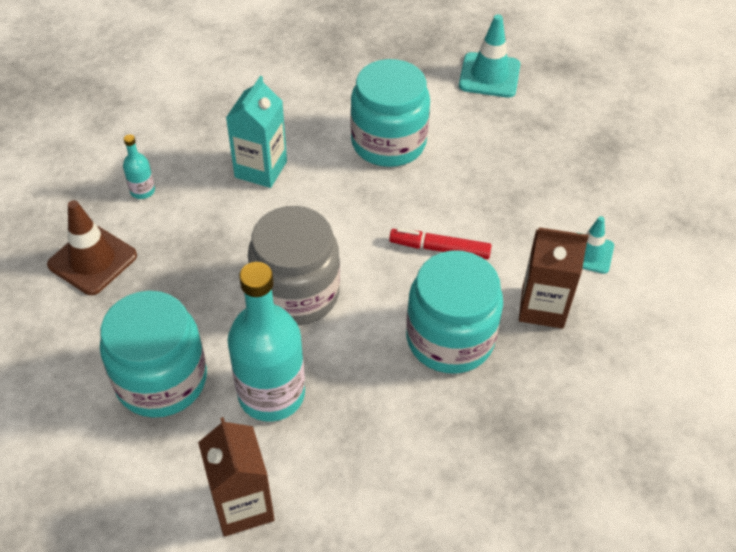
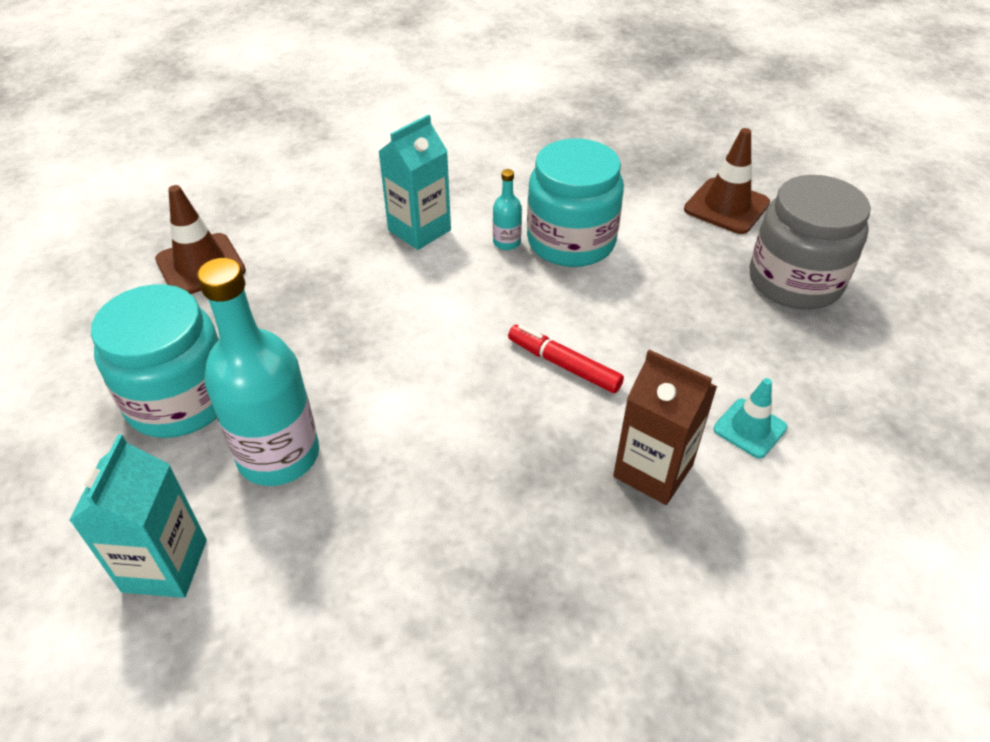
camera: 25 degrees right, 5 degrees down
(142, 191) = (291, 218): turquoise bottle -> turquoise bottle (506, 242)
(242, 505) = (165, 565): brown carton -> turquoise carton
(296, 293) = (375, 360): grey jar -> grey jar (795, 281)
(450, 338) = (516, 467): turquoise jar -> none
(489, 75) = (726, 206): turquoise traffic cone -> brown traffic cone

